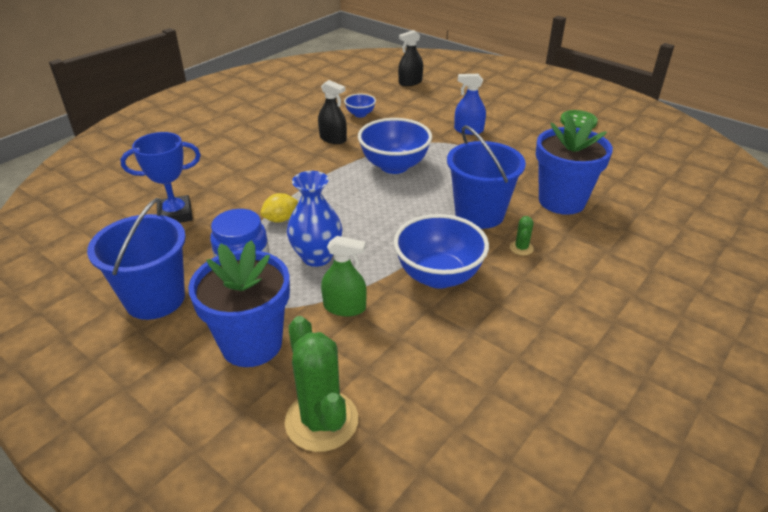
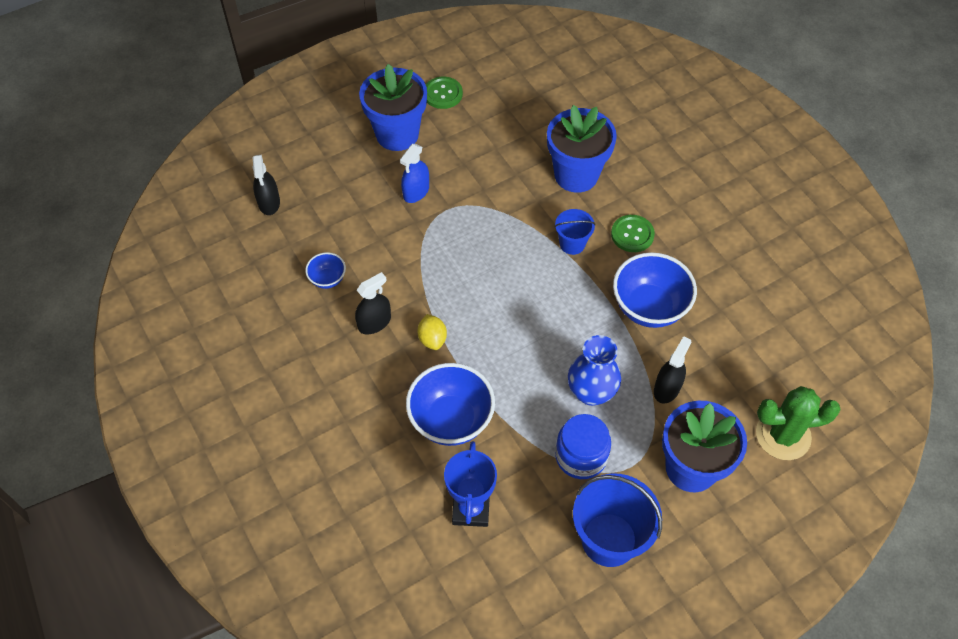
camera: 70 degrees left, 20 degrees up
(280, 219) = (518, 410): yellow lemon -> yellow lemon (432, 339)
(344, 307) = (667, 388): green spray bottle -> black spray bottle
(394, 166) = (460, 282): blue bowl -> blue bowl (451, 420)
(479, 214) = (572, 244): blue bucket -> blue bucket, size x0.54
(516, 112) = (397, 134): none -> blue flower pot
(521, 248) = (632, 234): green cactus -> green button

